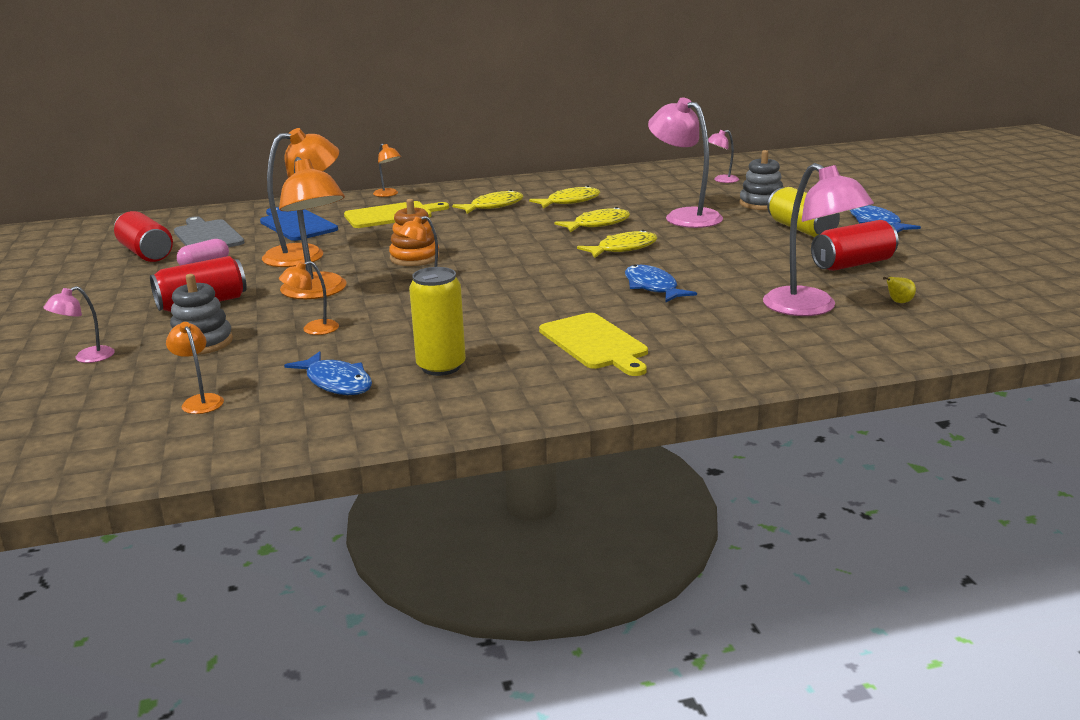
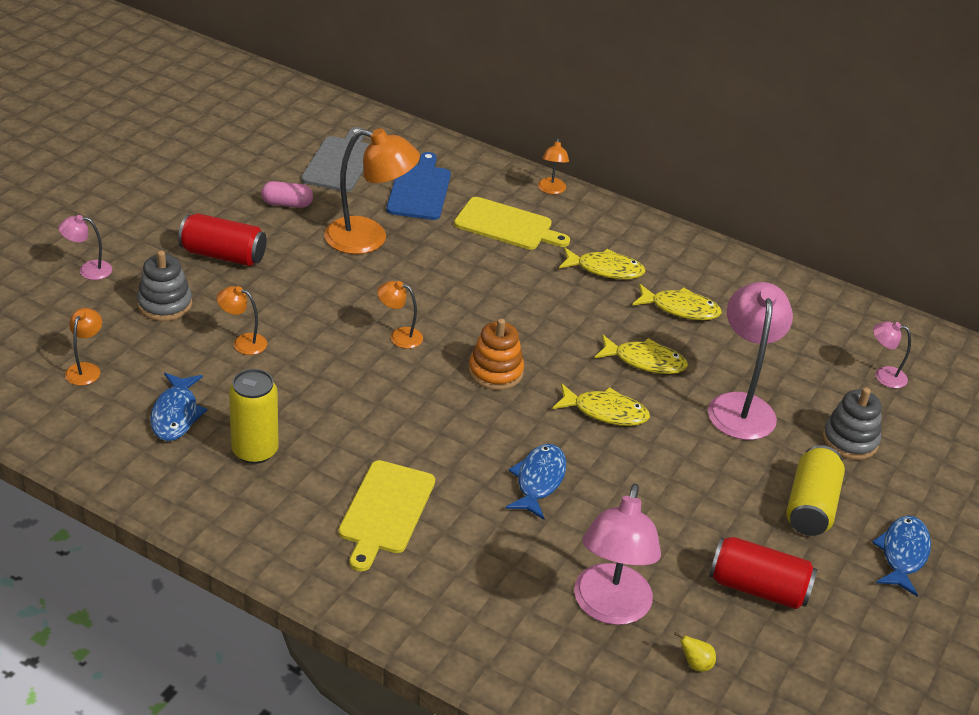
camera: 40 degrees right, 15 degrees up
(146, 253) = (273, 158): red can -> none
(318, 292) = (307, 298): orange lamp -> none
(414, 258) = (433, 302): orange stacking toy -> orange stacking toy (495, 372)

